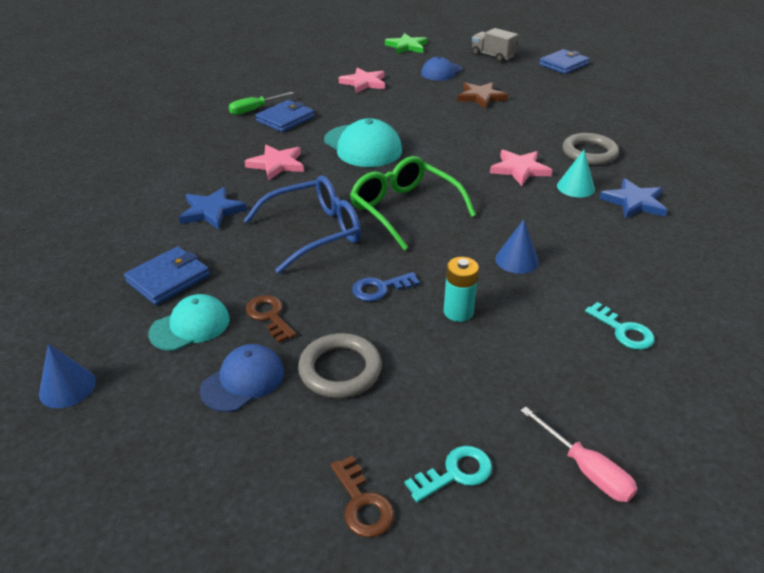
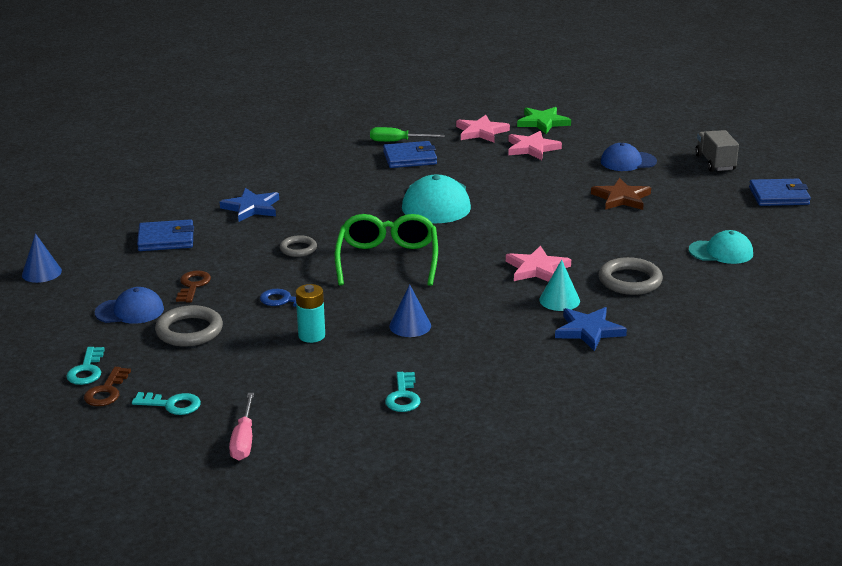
camera: 40 degrees right, 10 degrees down
(190, 326) = (142, 271): turquoise cap -> turquoise cap (721, 252)
(277, 164) = (346, 192): pink star -> pink star (481, 132)
(299, 489) = (87, 370): none -> turquoise key
(314, 232) = (298, 249): blue glasses -> grey ring
(407, 46) = (639, 125): green star -> green star (543, 122)

